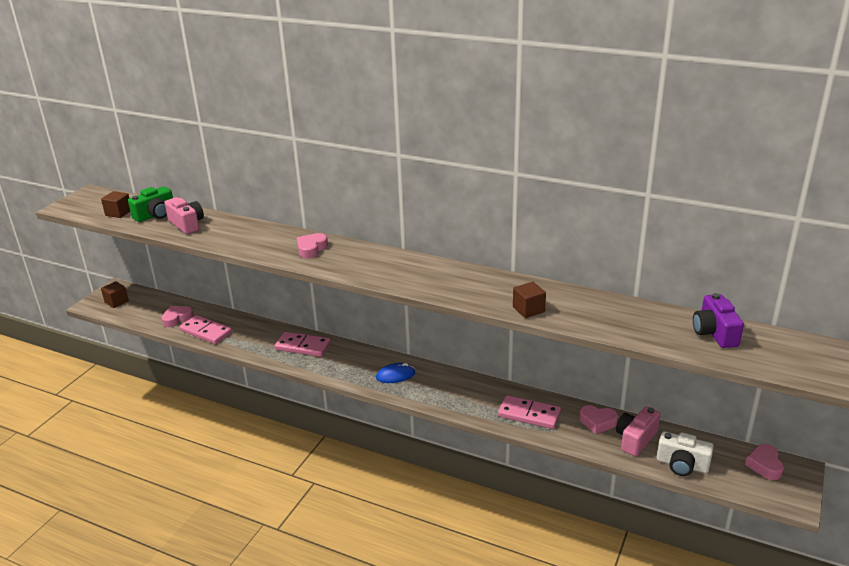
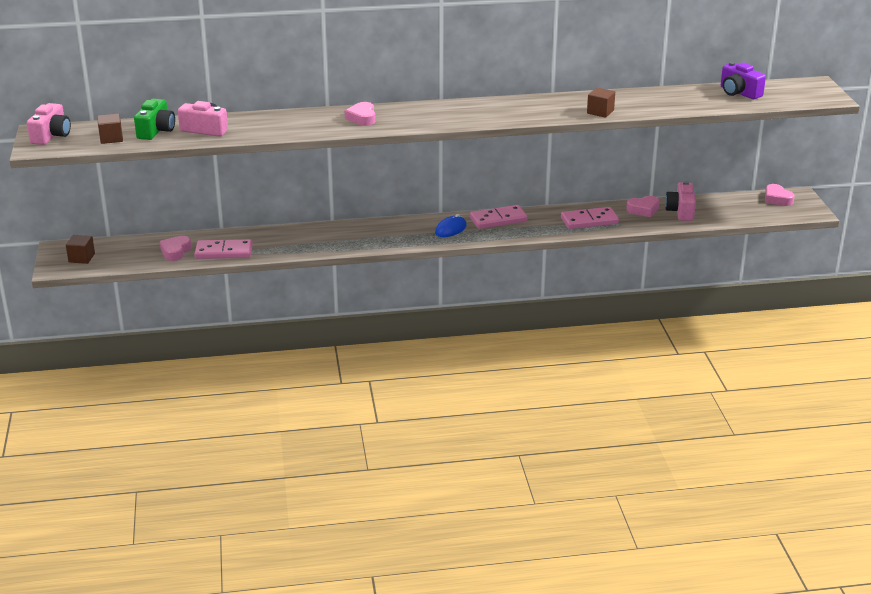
camera: 35 degrees left, 0 degrees up
(90, 199) = (51, 135): none -> pink camera
(303, 346) = (338, 234): pink domino -> pink domino (498, 219)
(682, 465) = (727, 215): white camera -> none

